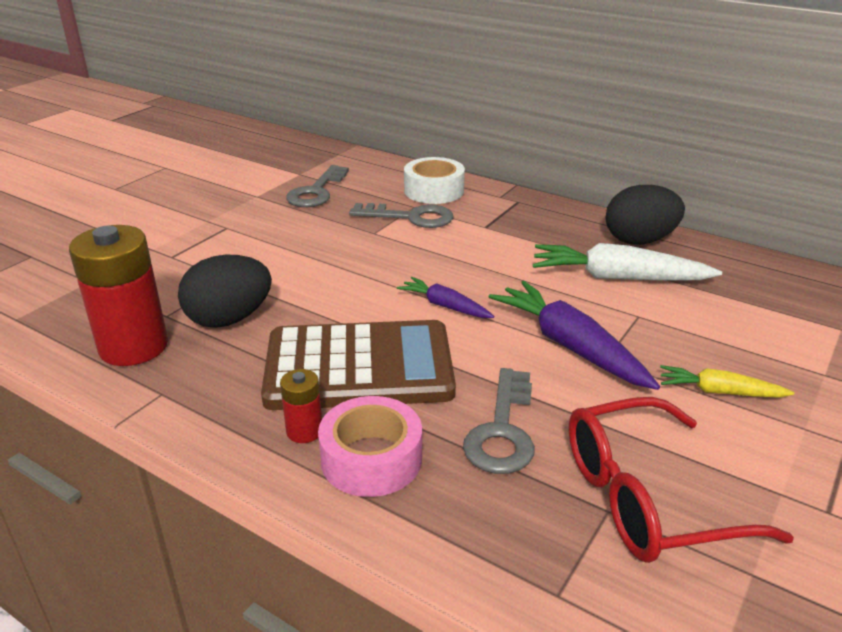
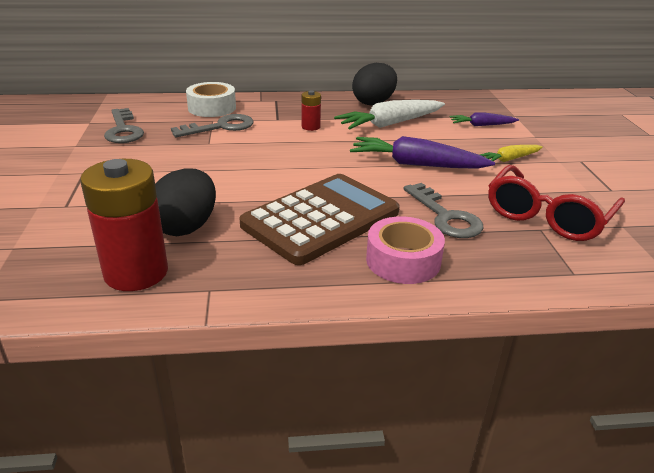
camera: 40 degrees left, 0 degrees up
(304, 431) = (343, 265): red battery -> red battery (310, 127)
(445, 306) = (320, 168): purple carrot -> purple carrot (481, 125)

